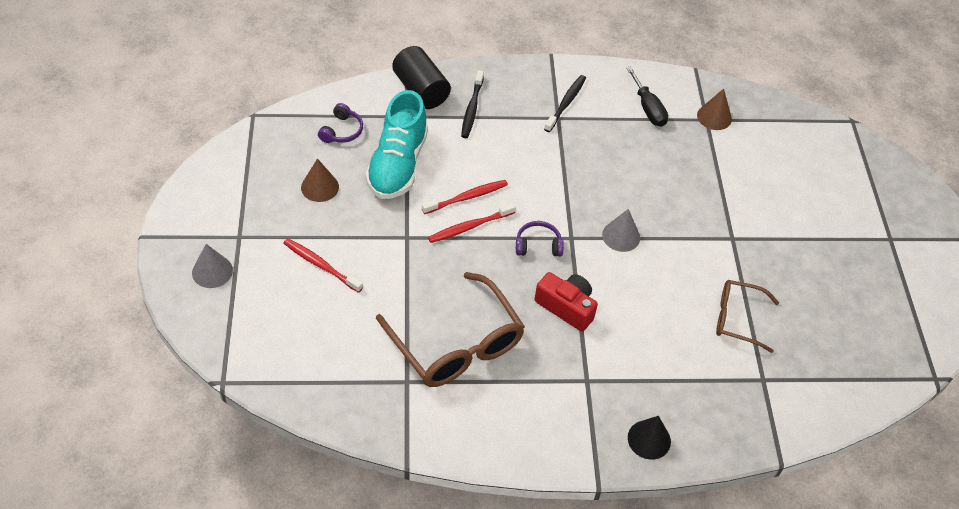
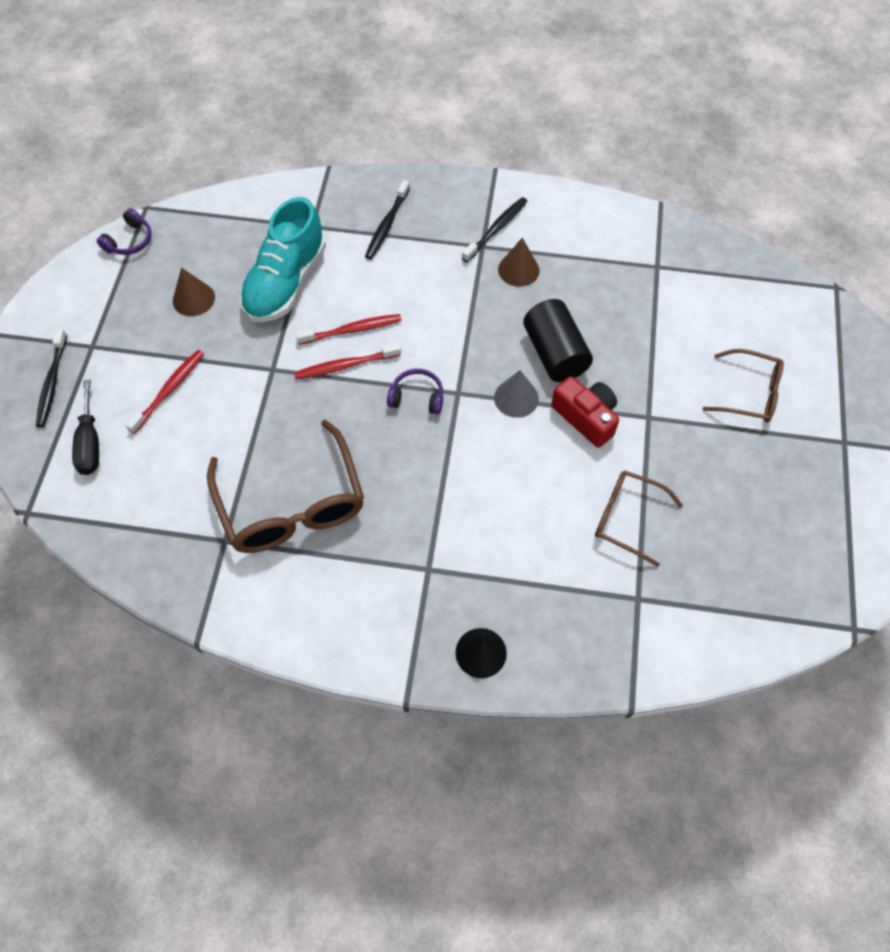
camera: 15 degrees right, 10 degrees up
(212, 271) = (52, 383): grey cone -> black toothbrush
(321, 265) = (169, 390): red toothbrush -> red toothbrush turned 75 degrees clockwise
(342, 131) = (235, 236): purple headphones -> purple headphones (129, 241)
(421, 90) = (336, 197): black cylinder -> black cylinder (555, 353)
(566, 307) = (429, 476): red camera -> red camera (586, 417)
(648, 108) = (591, 245): black screwdriver -> black screwdriver (90, 443)
(714, 117) = (667, 264): brown cone -> brown cone (518, 270)
(807, 210) = (749, 393): none -> brown glasses

